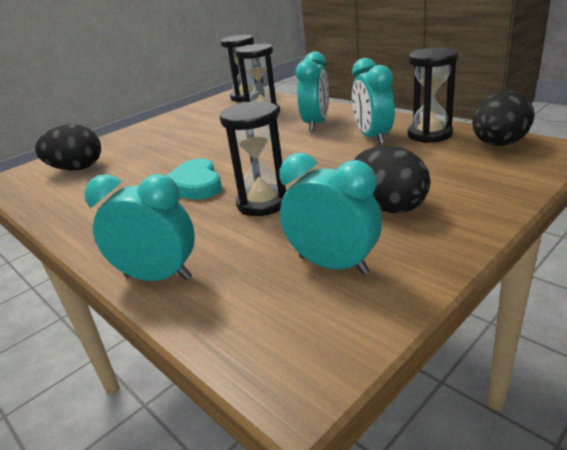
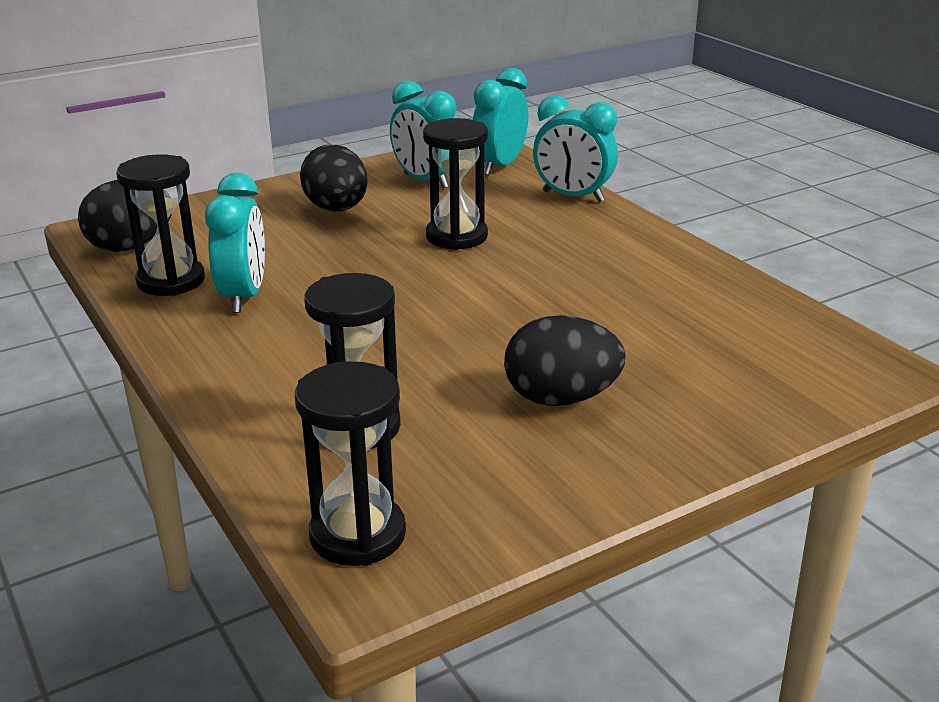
camera: 170 degrees left, 0 degrees up
(77, 169) = (750, 358): black egg -> black egg (561, 398)
(195, 185) = (534, 277): turquoise heart -> none
(316, 124) = (290, 352): turquoise clock -> turquoise clock (499, 166)

